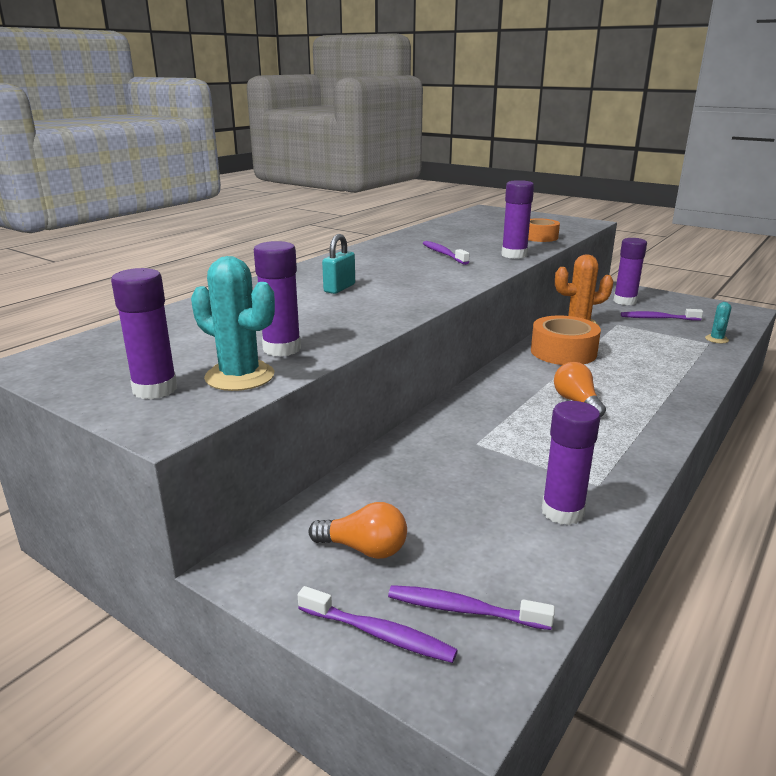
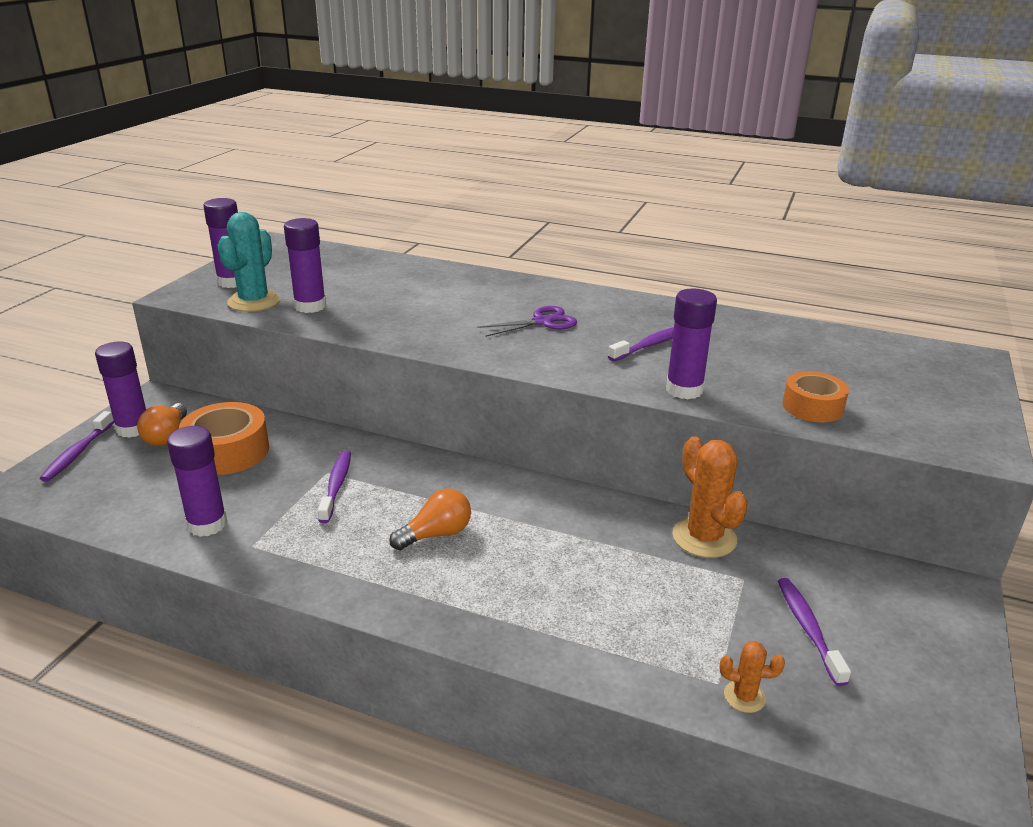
camera: 75 degrees right, 5 degrees up
(339, 288) = (478, 307): turquoise padlock -> none
(386, 273) = (542, 322): none -> purple scissors
(463, 610) = (91, 482): purple toothbrush -> purple toothbrush (336, 486)
(563, 352) = (591, 524): orange tape -> orange tape (227, 451)
(624, 301) = (875, 593): purple glue stick -> purple glue stick (133, 428)
(716, 339) = (744, 697): turquoise cactus -> orange cactus

